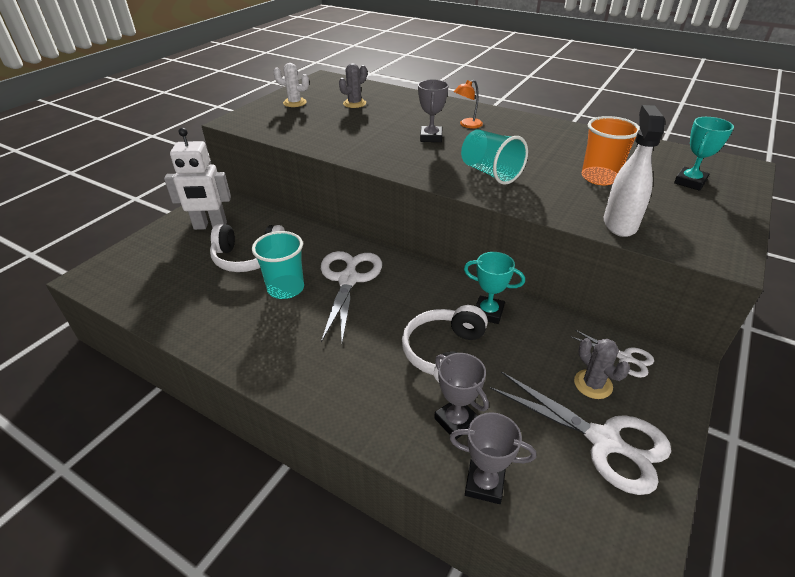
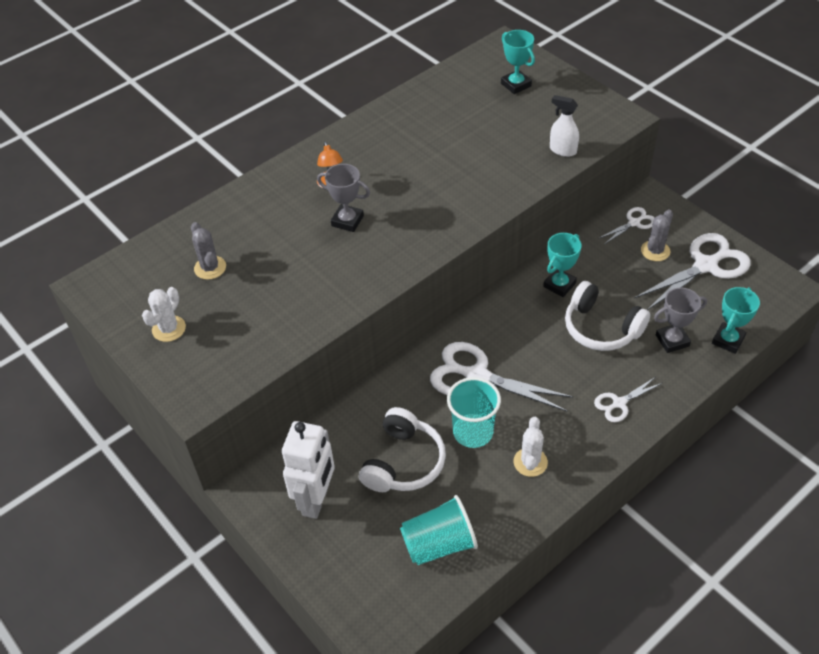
camera: 70 degrees left, 10 degrees up
(258, 329) = (530, 462): none -> white cactus
(345, 384) = (619, 403): none -> white scissors
(484, 484) = (728, 340): grey trophy -> turquoise trophy
(490, 173) = (447, 198): turquoise cup -> turquoise cup (439, 544)
(593, 384) = (655, 251): grey cactus -> grey cactus turned 45 degrees counterclockwise
(599, 177) = (486, 132): orange cup -> none
(619, 224) = (562, 150): white spray bottle -> white spray bottle, size x0.66

